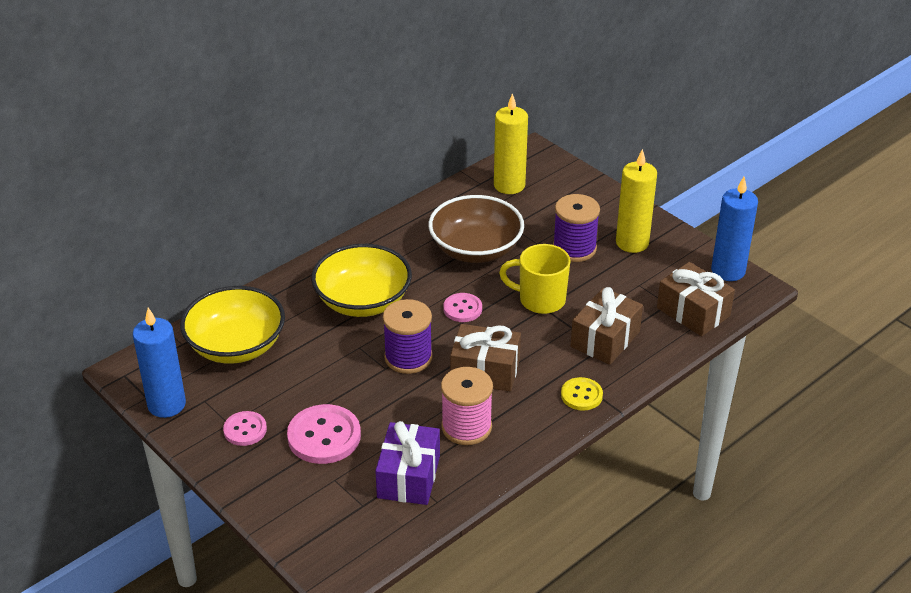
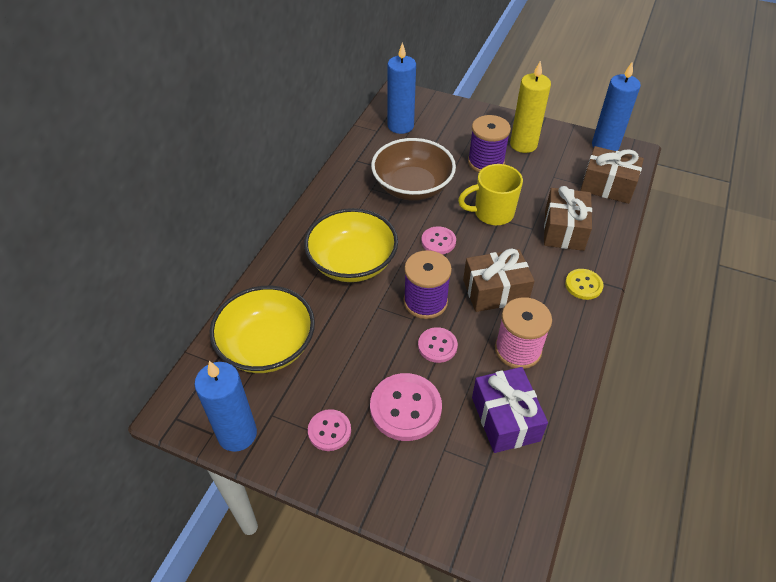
camera: 25 degrees left, 10 degrees up
(391, 398) = (437, 346): none -> pink button
(509, 185) = (400, 126): yellow candle -> blue candle

